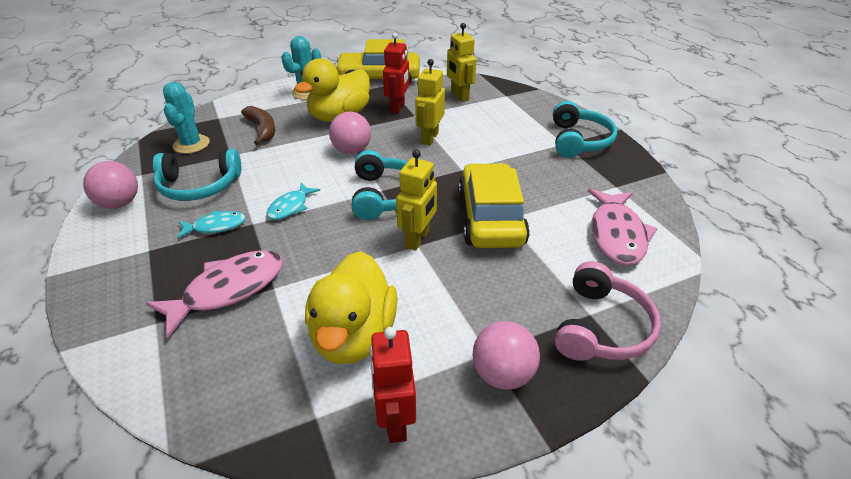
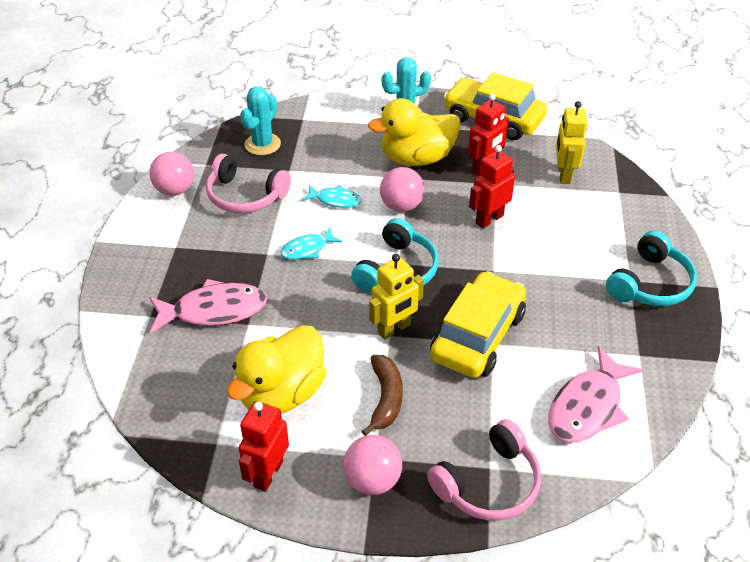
camera: 30 degrees right, 5 degrees up
(199, 186) = (245, 196): turquoise headphones -> pink headphones
(216, 226) = (236, 244): turquoise fish -> turquoise fish (335, 200)
(262, 130) = (334, 149): brown banana -> brown banana (385, 398)
(429, 138) = (489, 219): yellow robot -> red robot

